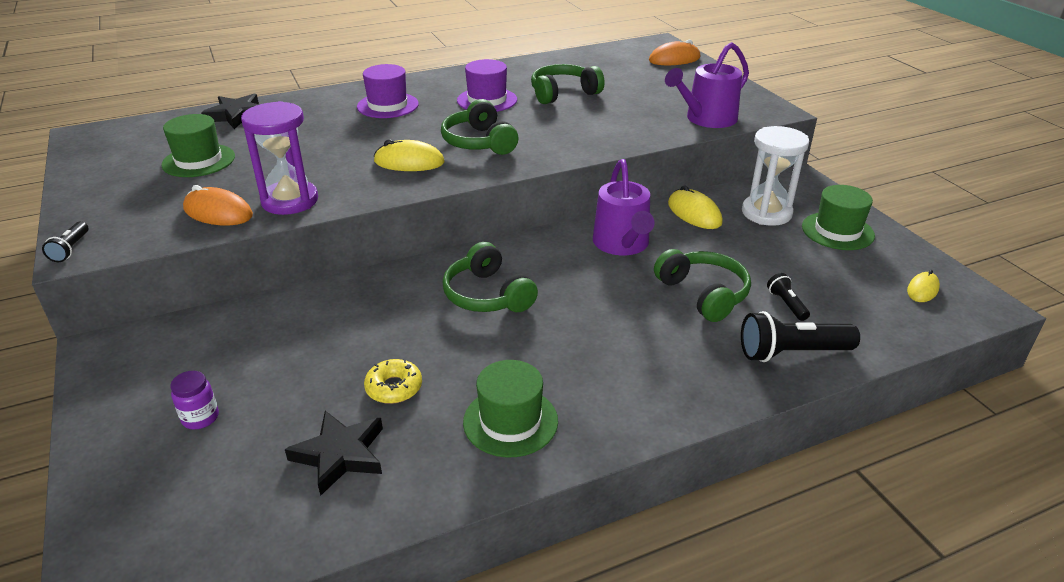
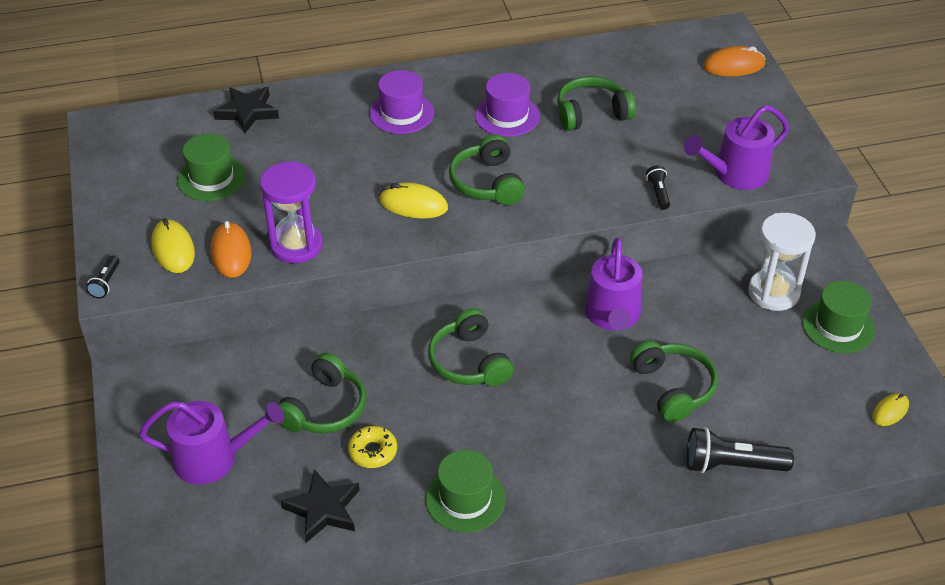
camera: 10 degrees right, 10 degrees up
(200, 418) = (213, 458): purple jar -> purple watering can
(218, 212) = (231, 252): orange mouse -> orange mouse turned 45 degrees clockwise
(333, 353) = (324, 408): none -> green headphones
(694, 213) = (698, 283): yellow mouse -> yellow mouse (173, 249)
(786, 304) = (748, 410): black flashlight -> black flashlight (658, 193)

